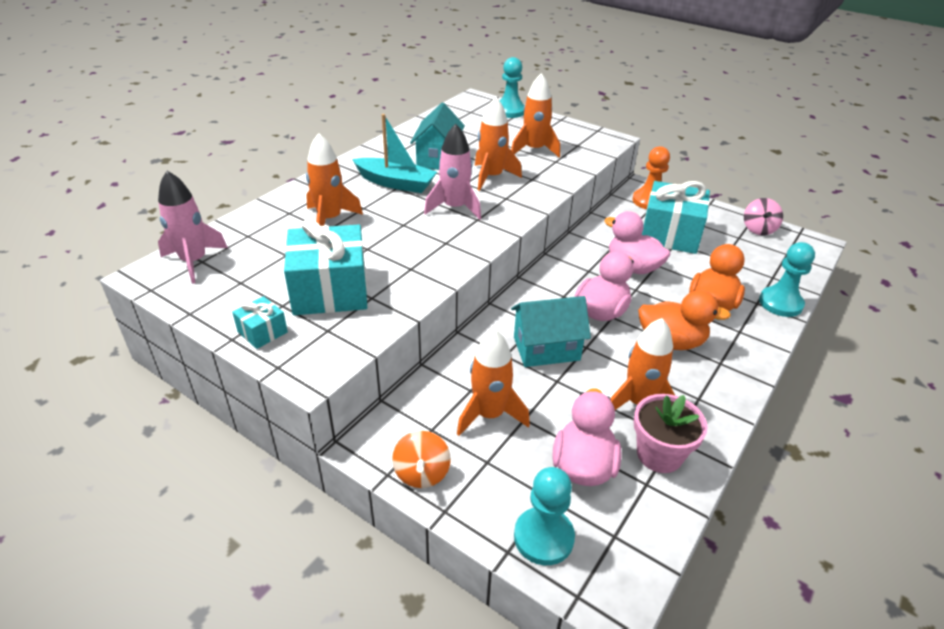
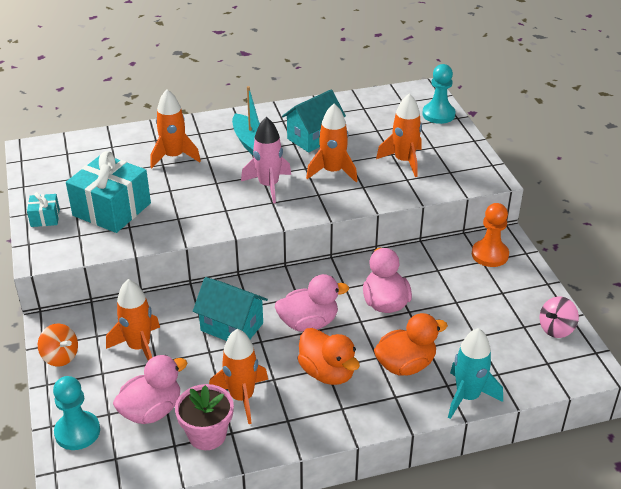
camera: 40 degrees right, 0 degrees up
(194, 262) = (62, 152): pink rocket -> none
(422, 473) = (60, 357): orange spinning top -> orange spinning top turned 90 degrees counterclockwise
(670, 234) = (462, 292): turquoise gift -> none
(780, 303) = (467, 396): turquoise pawn -> turquoise rocket

